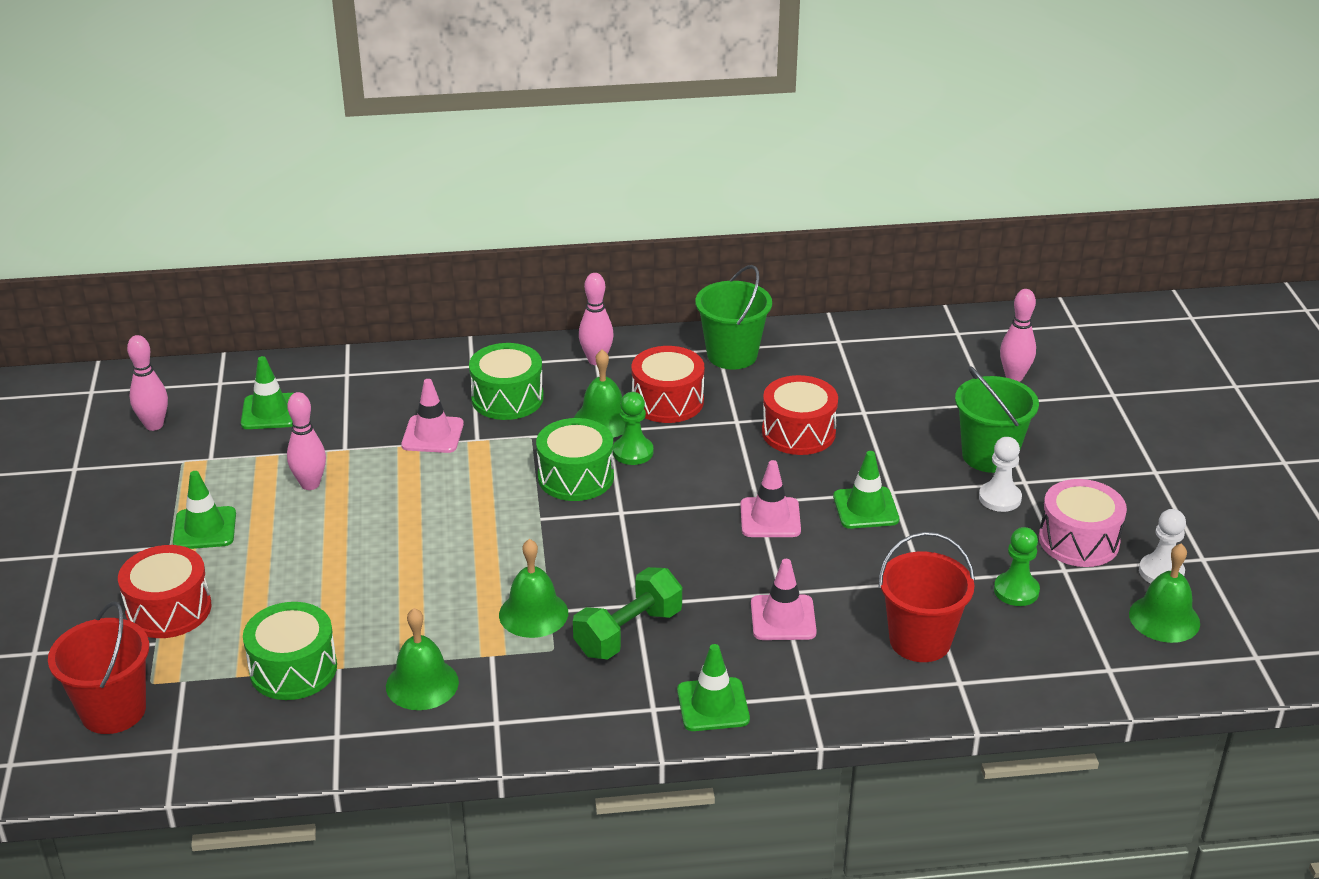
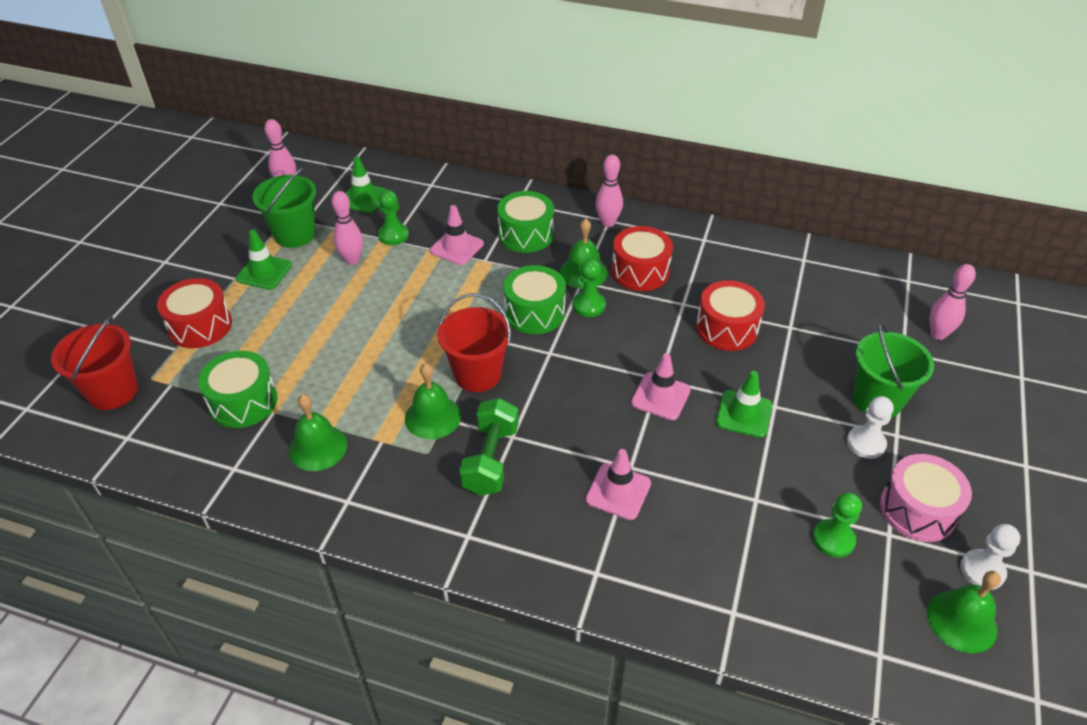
camera: 25 degrees right, 10 degrees up
(342, 443) = (393, 235): none -> green pawn
(628, 633) = (491, 459): green dumbbell -> green dumbbell turned 60 degrees counterclockwise
(713, 705) = (515, 551): green traffic cone -> none
(732, 355) = (712, 247): green bucket -> green bucket (295, 235)
(920, 641) = (720, 557): red bucket -> red bucket (477, 374)

